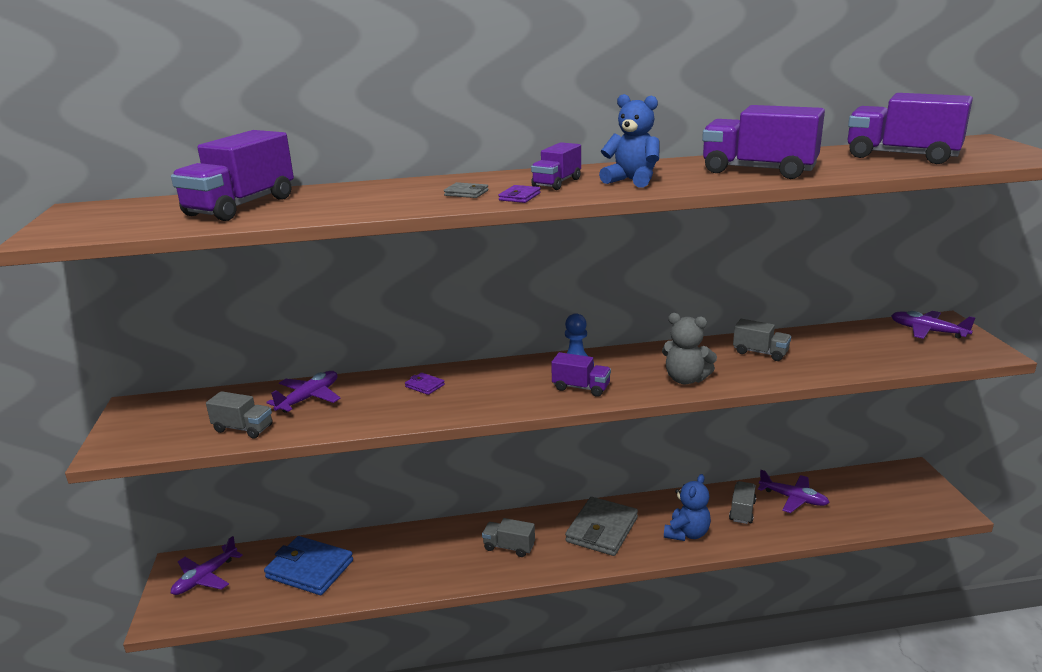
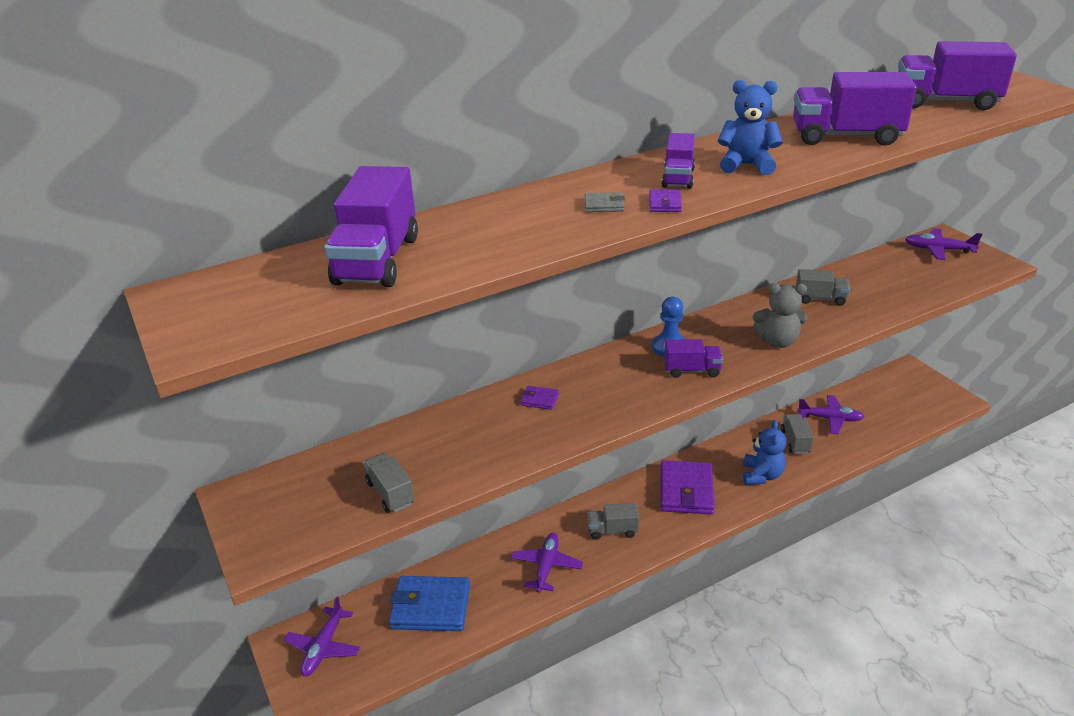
camera: 20 degrees left, 10 degrees up
(243, 428) = (390, 493): grey truck -> grey truck turned 120 degrees counterclockwise
(309, 398) = (430, 440): purple plane -> purple plane (546, 566)
(602, 530) = (686, 491): grey wallet -> purple wallet

